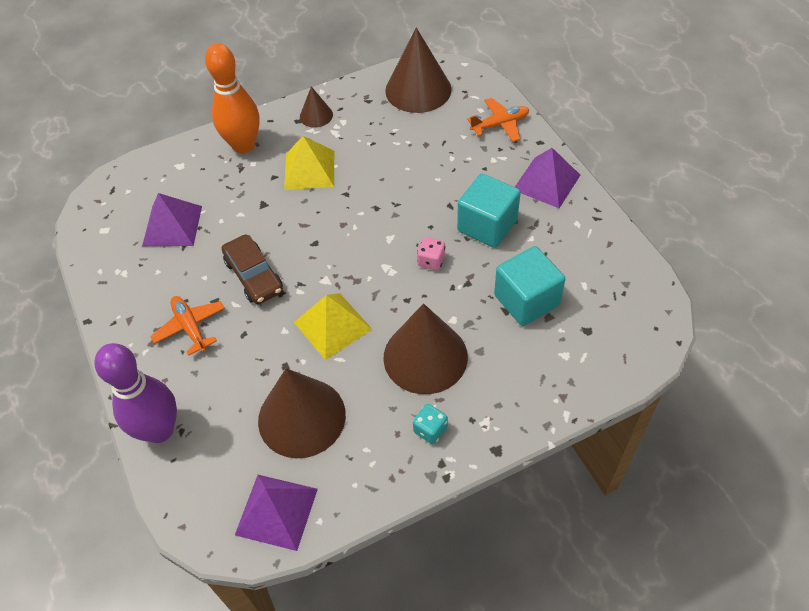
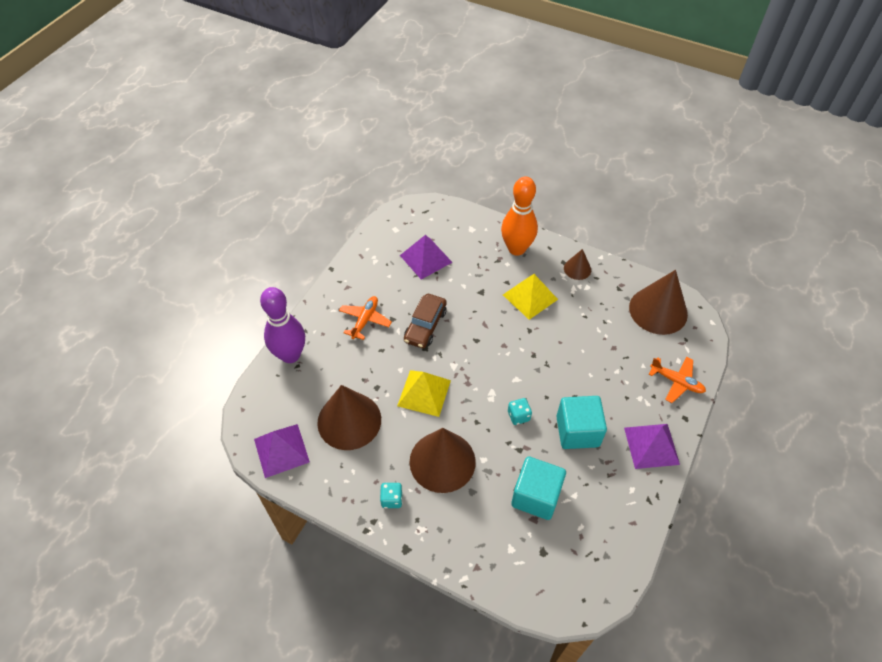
camera: 50 degrees right, 0 degrees up
(431, 261) = (518, 416): pink dice -> turquoise dice

